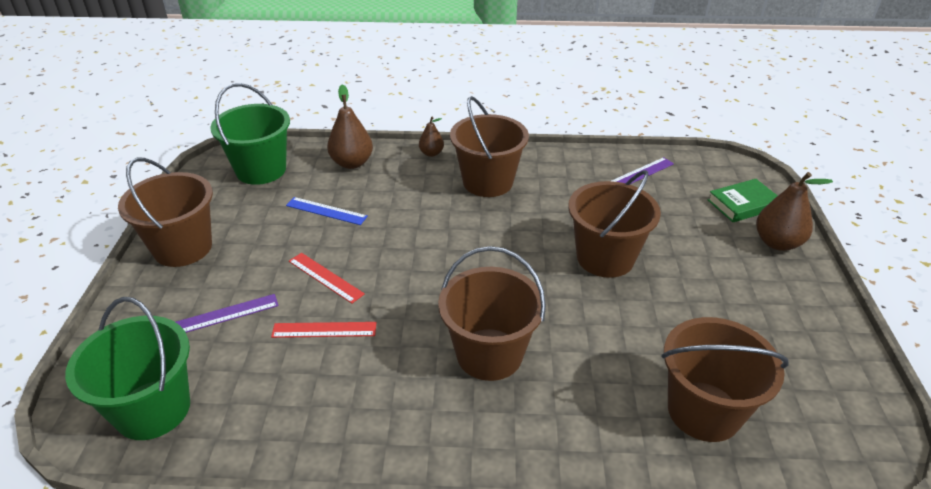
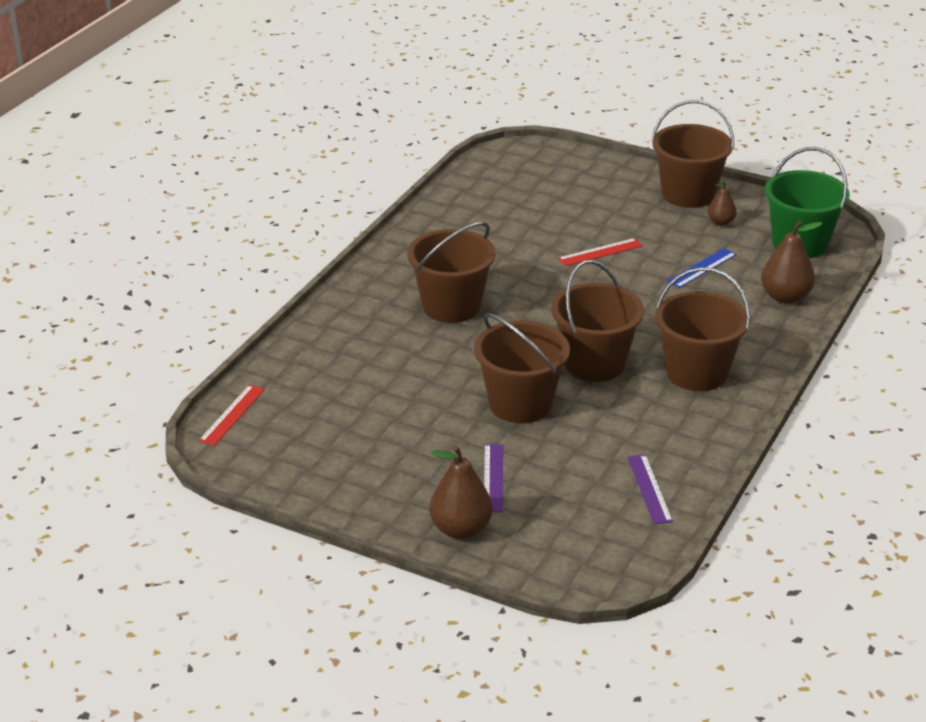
camera: 115 degrees right, 5 degrees down
(153, 409) = (508, 172): green bucket -> none
(226, 314) = (585, 205): purple ruler -> purple ruler (493, 478)
(324, 330) = (536, 242): red ruler -> red ruler (232, 415)
(431, 153) = (779, 351): brown pear -> brown pear (721, 222)
(703, 411) = (316, 384): brown bucket -> brown bucket (594, 364)
(743, 204) = (540, 540): green book -> none

